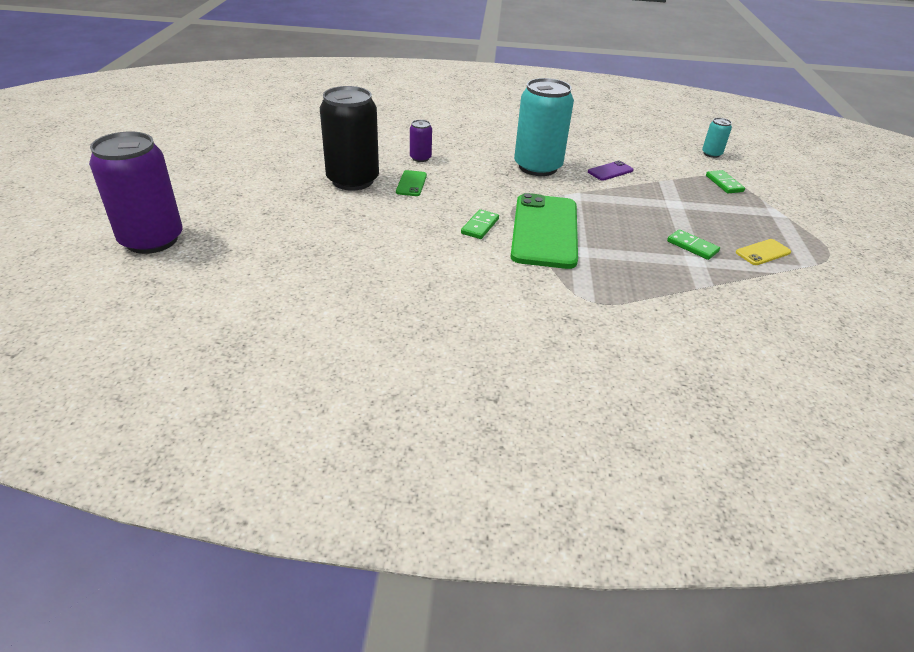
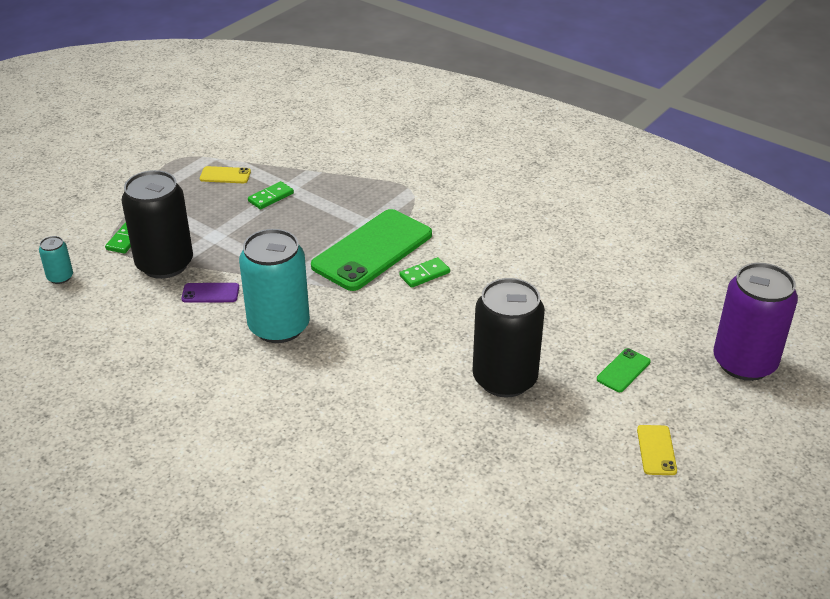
camera: 145 degrees left, 0 degrees up
(221, 172) = (656, 450): none -> yellow phone
(411, 183) = (443, 351): green phone -> green phone (623, 370)
(420, 158) = (397, 390): purple can -> none
(669, 177) = (164, 264): none -> black can
(692, 246) = (271, 197): green domino -> green domino turned 60 degrees clockwise

